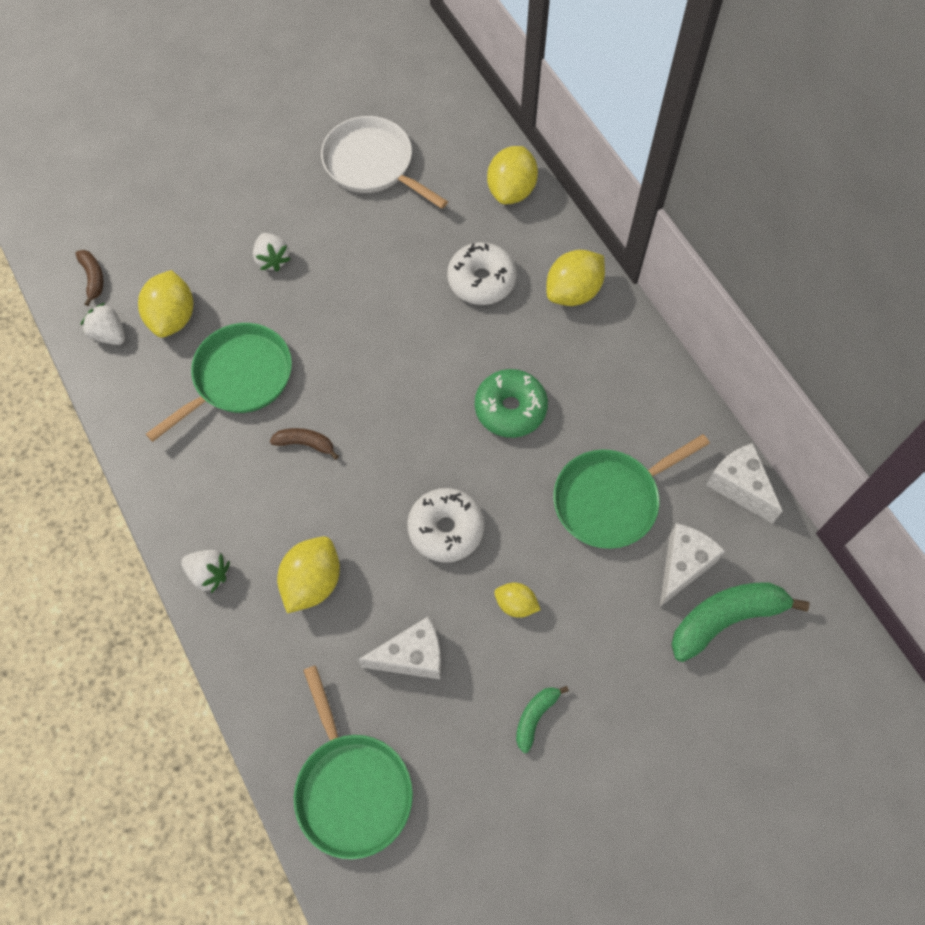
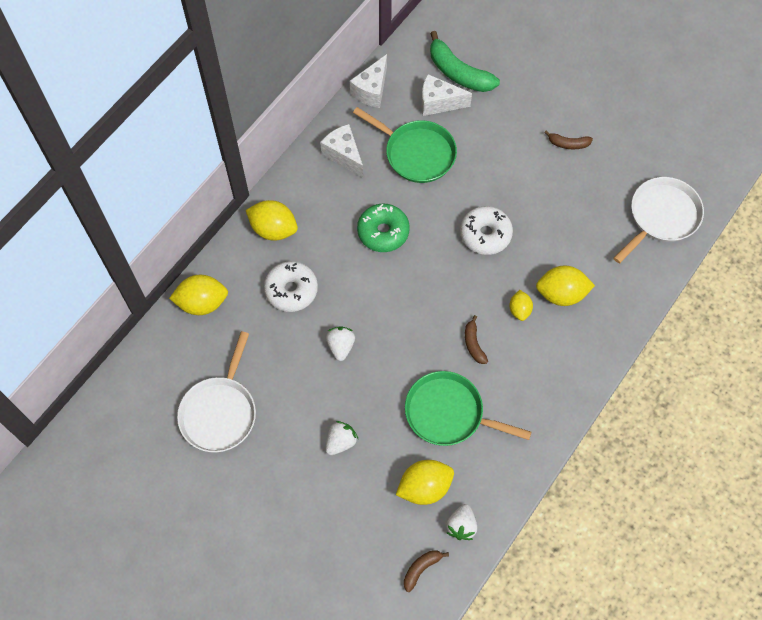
camera: 115 degrees left, 0 degrees up
(209, 574) = (591, 357): white strawberry -> white strawberry (341, 346)
(352, 789) = (661, 216): green pan -> white pan
(412, 656) = (572, 219): white cheese -> white cheese (344, 155)
(516, 604) = (510, 178): yellow lemon -> yellow lemon (519, 310)
(535, 717) = (568, 144): green banana -> brown banana

